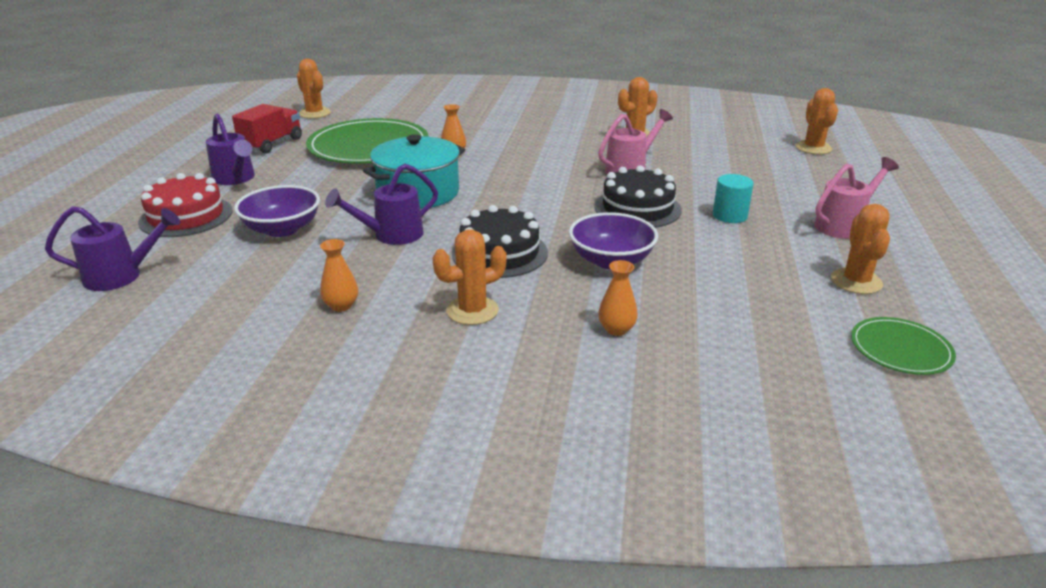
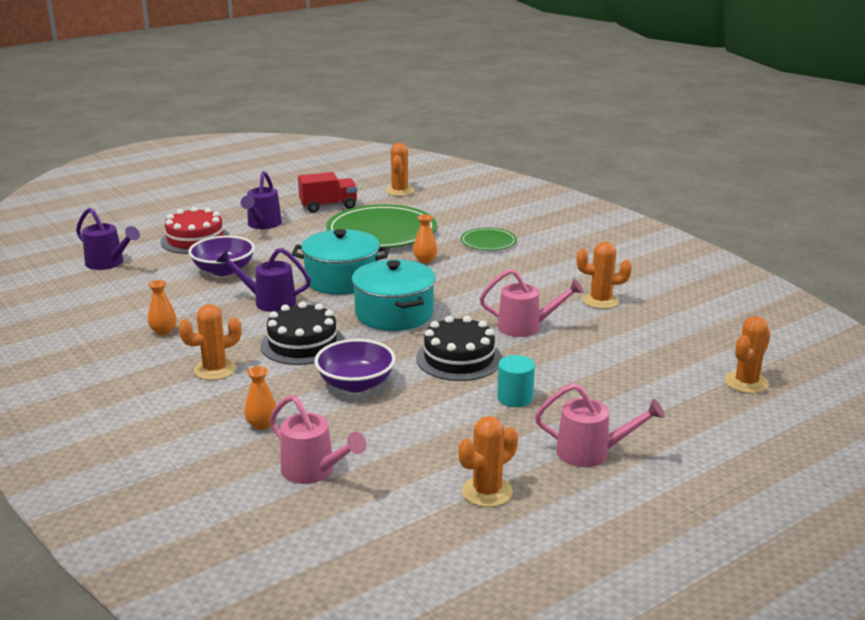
camera: 45 degrees right, 5 degrees down
(472, 311) = (215, 370): orange cactus -> orange cactus turned 45 degrees counterclockwise
(520, 199) = (394, 313): none -> turquoise pot
(734, 338) = (313, 471): none -> pink watering can
(900, 349) = (399, 545): green plate -> green plate (488, 242)

